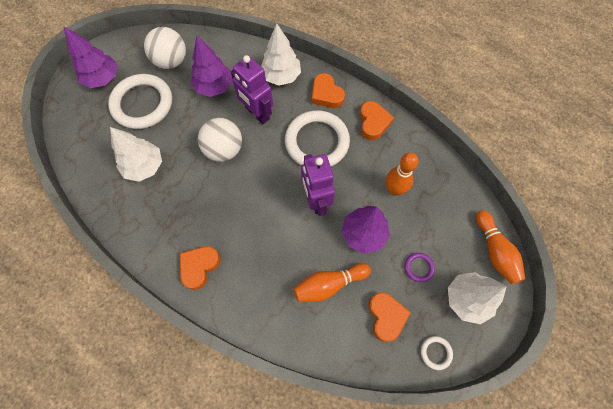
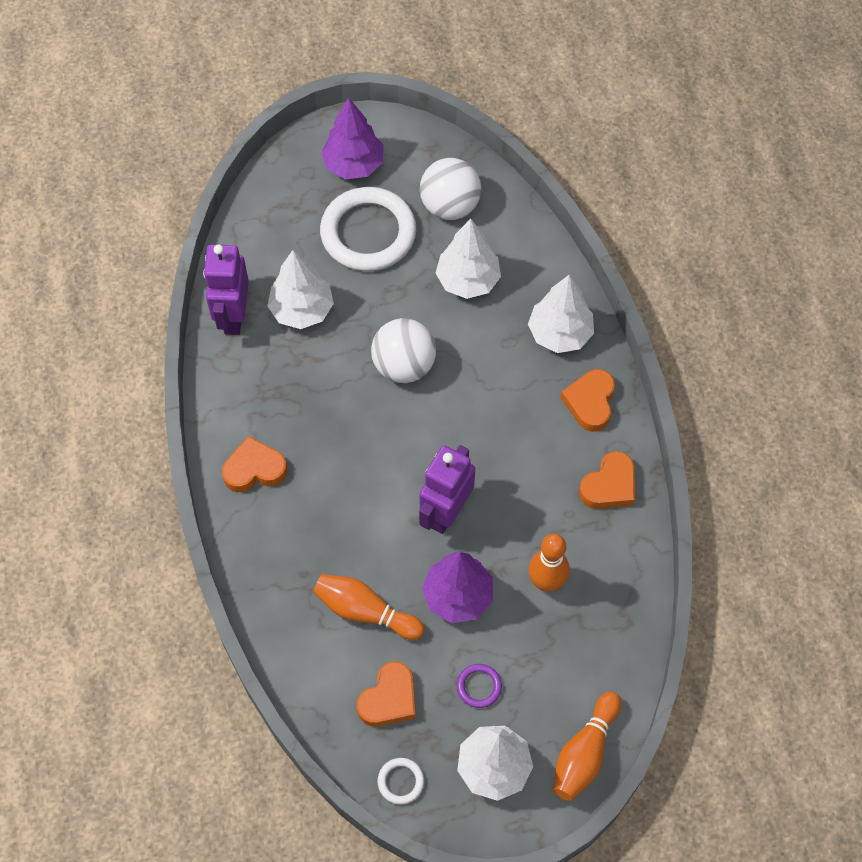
camera: 45 degrees right, 5 degrees down
(214, 87) = (467, 280): purple tree -> white tree
(257, 113) = (484, 355): purple robot -> purple robot (233, 316)
(317, 142) = (517, 449): white ring -> none

